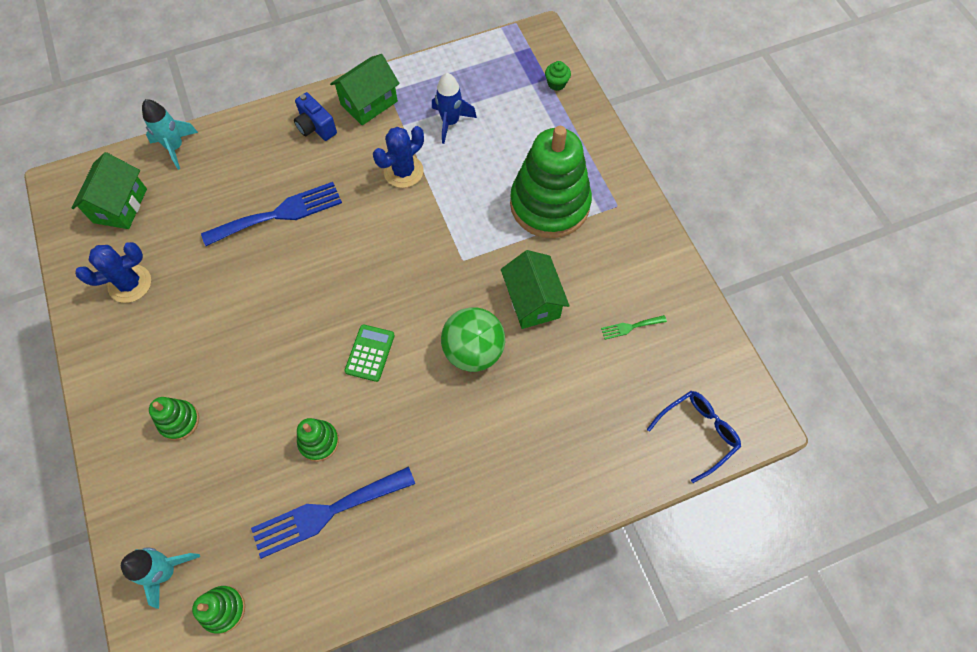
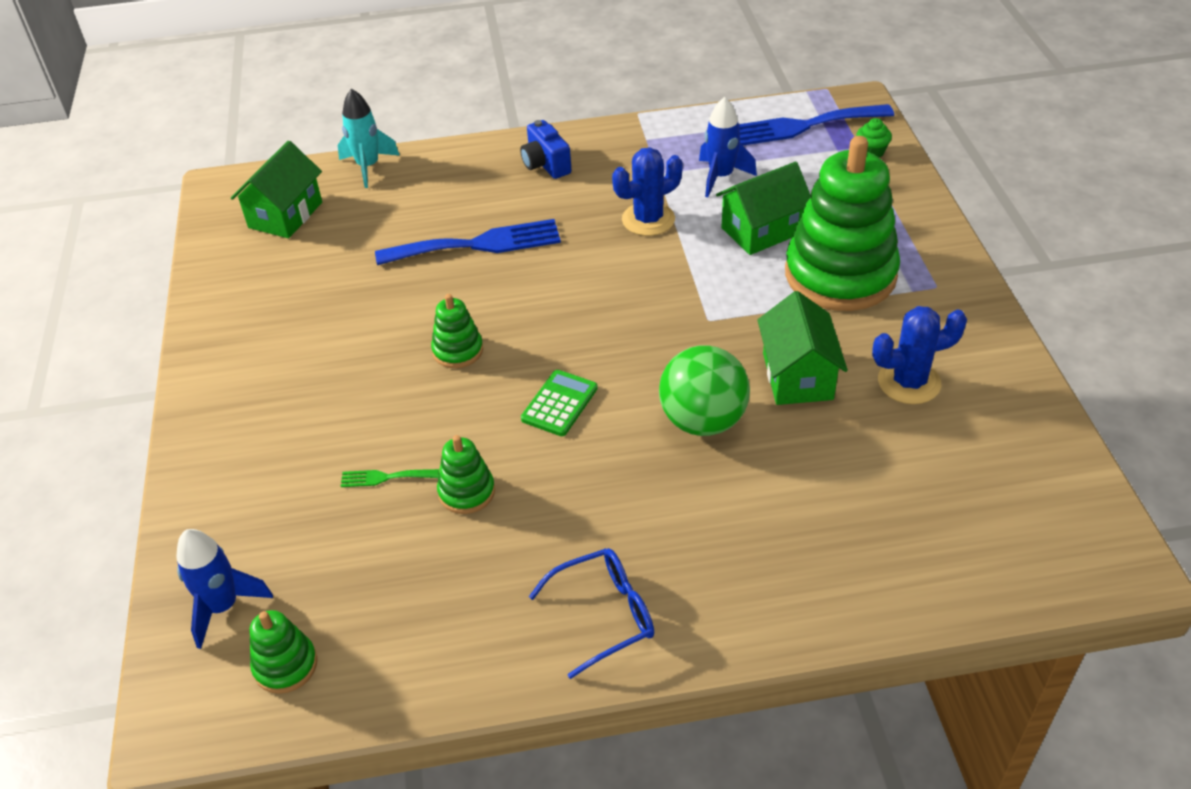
camera: 15 degrees right, 20 degrees down
(130, 284) = (273, 292): blue cactus -> blue cactus (909, 382)
(166, 571) = (223, 607): turquoise rocket -> blue rocket
(179, 421) = (290, 442): green stacking toy -> green stacking toy (458, 350)
(327, 512) = (457, 575): blue fork -> blue fork (802, 126)
(369, 103) = (619, 148): green house -> green house (762, 230)
(630, 327) = (935, 423): green fork -> green fork (385, 477)
(698, 433) = (1023, 564): blue glasses -> blue glasses (605, 615)

